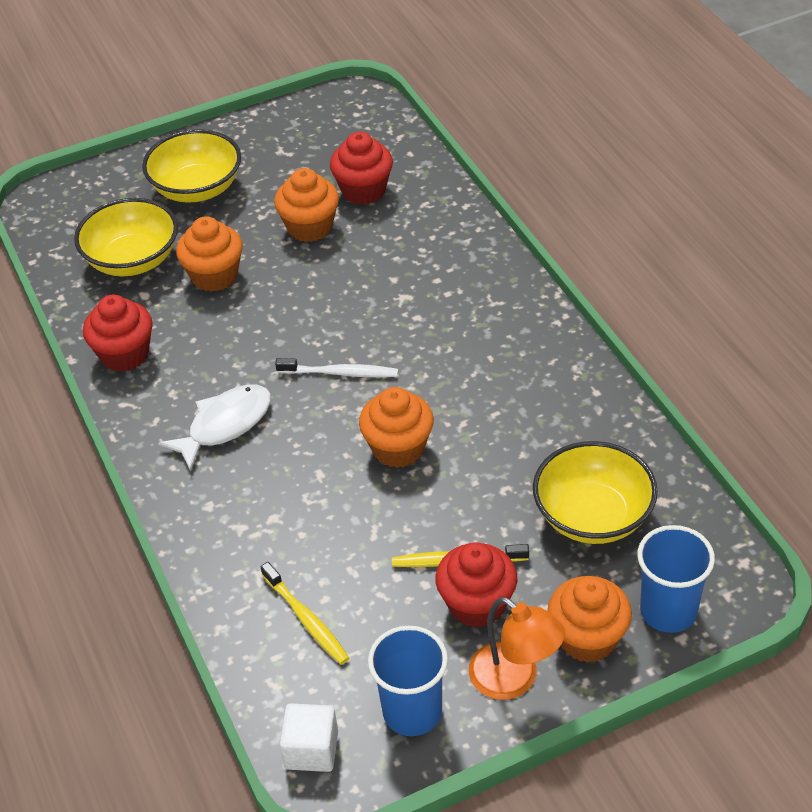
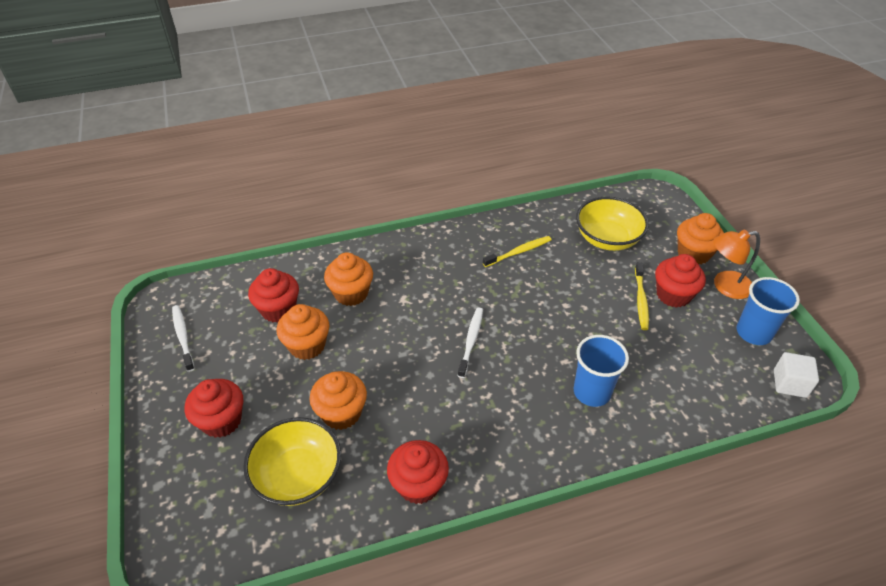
camera: 85 degrees left, 0 degrees up
(197, 188) = (221, 421): yellow bowl -> red cupcake
(225, 425) = (511, 415): white fish -> none
(306, 619) = (690, 378): yellow toothbrush -> yellow toothbrush (519, 252)
(308, 129) = (183, 337): none -> white toothbrush
(398, 448) = (546, 317): orange cupcake -> orange cupcake (351, 293)
(514, 680) = (725, 286): orange lamp -> orange lamp turned 150 degrees counterclockwise
(668, 611) = (673, 221): blue cup -> blue cup (592, 392)

